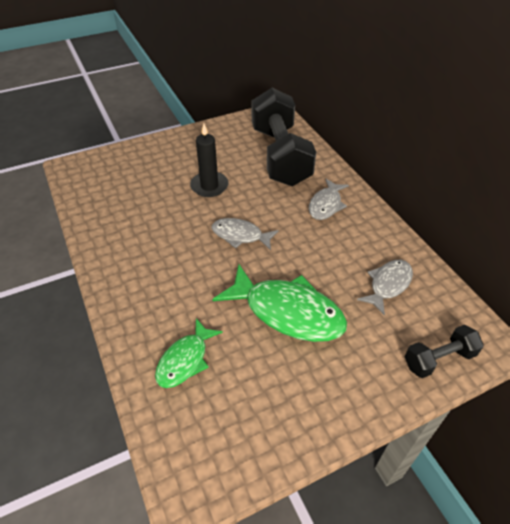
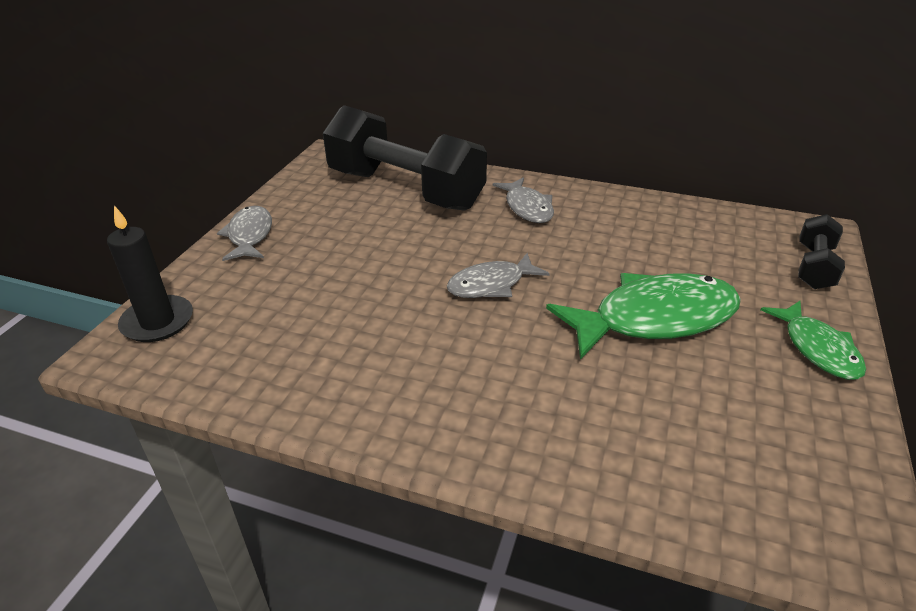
camera: 45 degrees left, 10 degrees down
(185, 360) = (645, 441): green fish -> green fish (817, 349)
(209, 186) = (371, 260): black candle -> black candle (157, 322)
(388, 284) = (688, 238): grey fish -> grey fish (249, 235)

